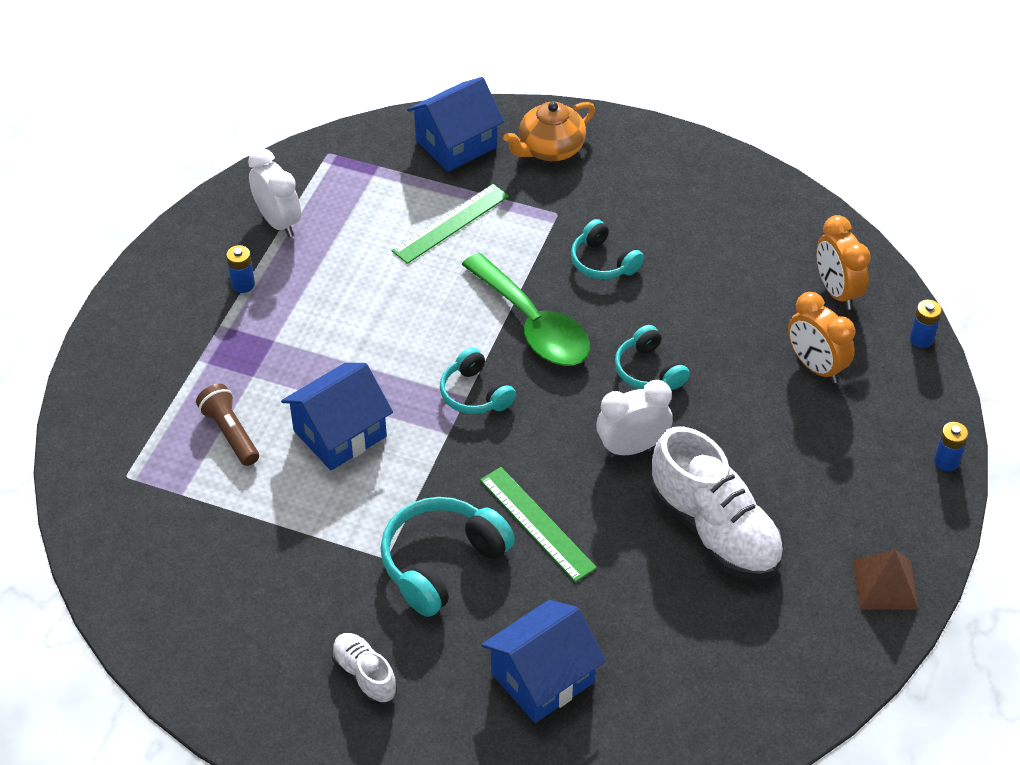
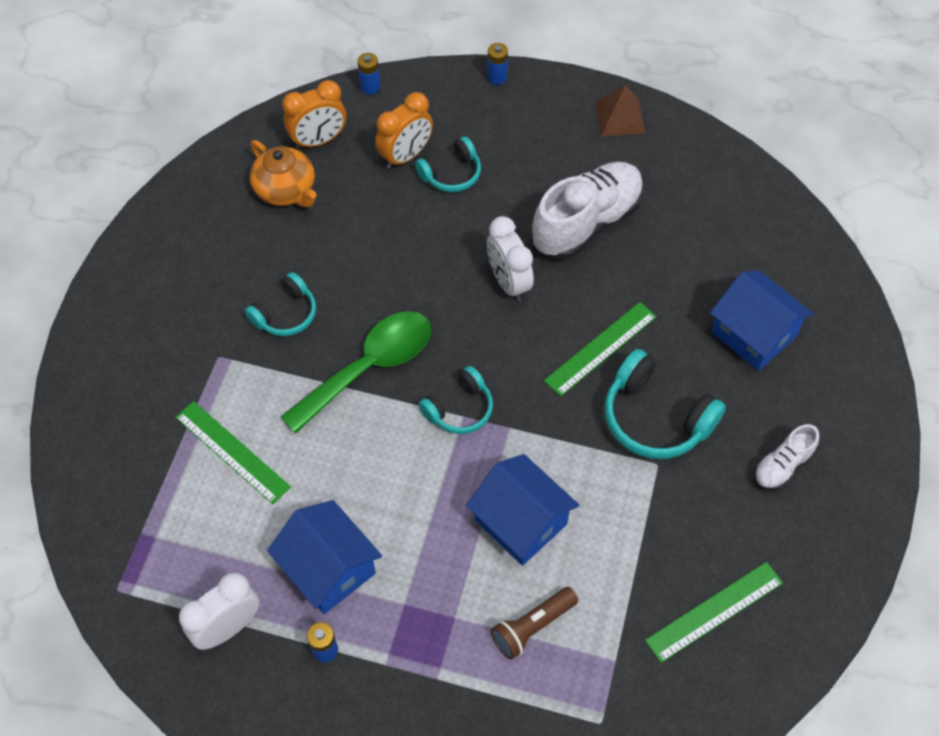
camera: 95 degrees left, 10 degrees up
(212, 583) = (714, 611): none -> green ruler
(456, 144) = (110, 458): blue house -> blue house (329, 569)
(550, 149) = (124, 369): orange teapot -> orange teapot (286, 190)
(648, 370) = (419, 273): turquoise headphones -> turquoise headphones (451, 174)

